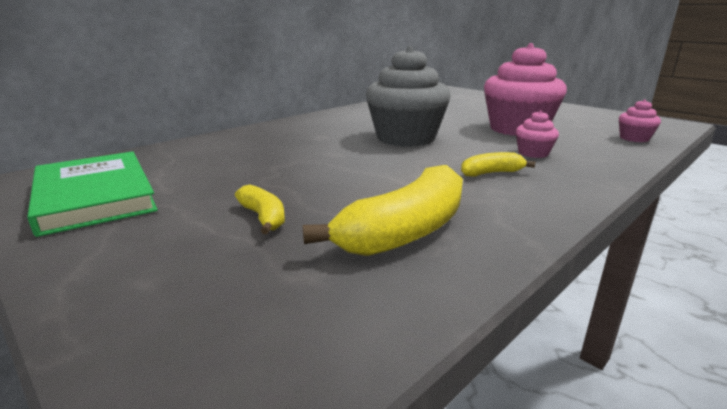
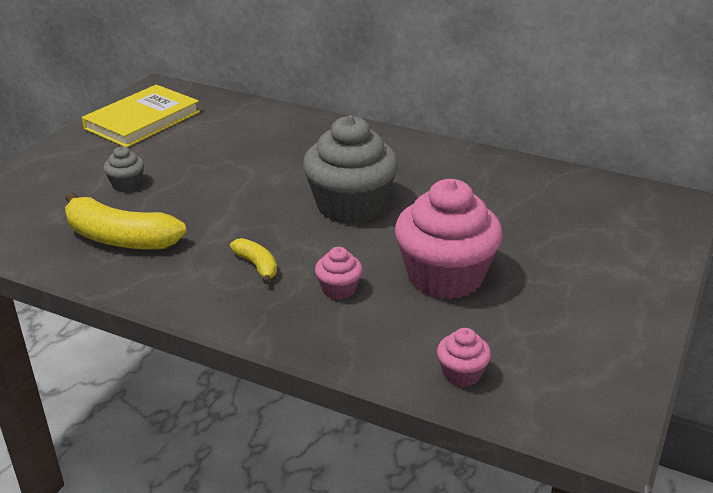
camera: 70 degrees right, 10 degrees up
(94, 196) = (142, 120): green book -> yellow book
(263, 217) = (127, 184): yellow banana -> grey cupcake

